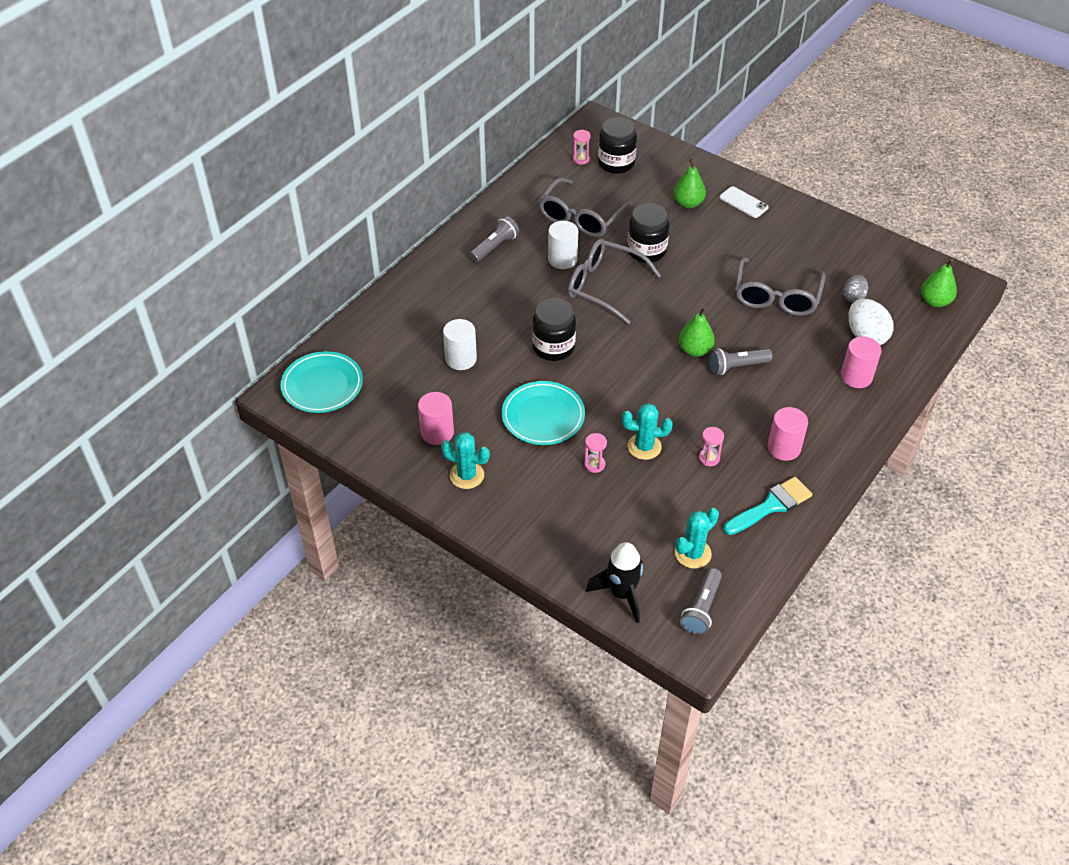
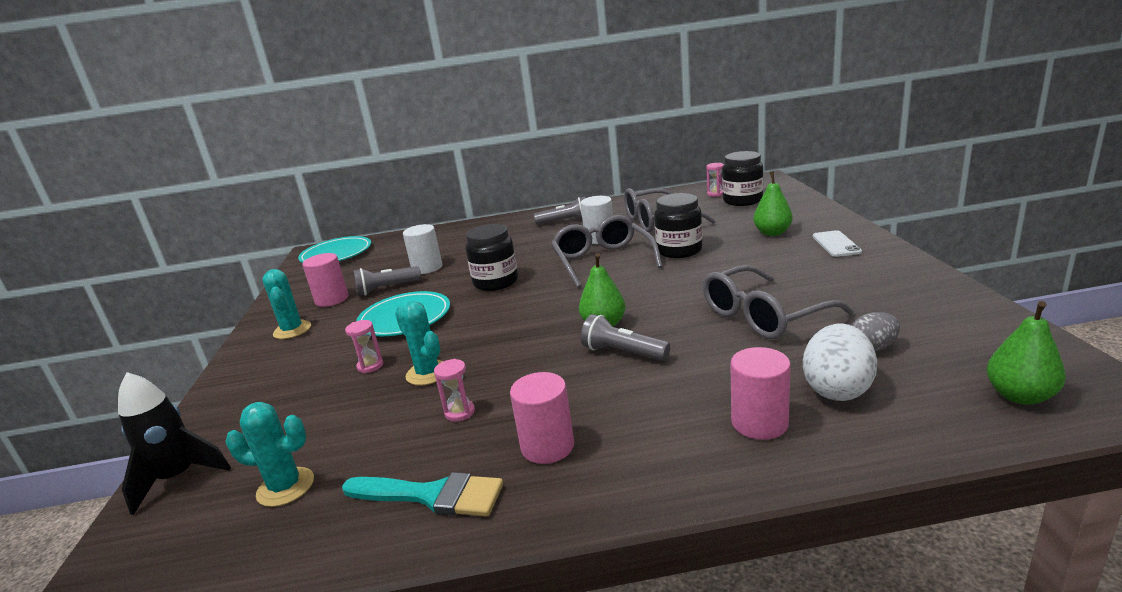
camera: 50 degrees right, 25 degrees down
(702, 608) = (183, 549): grey flashlight -> grey flashlight (387, 289)

